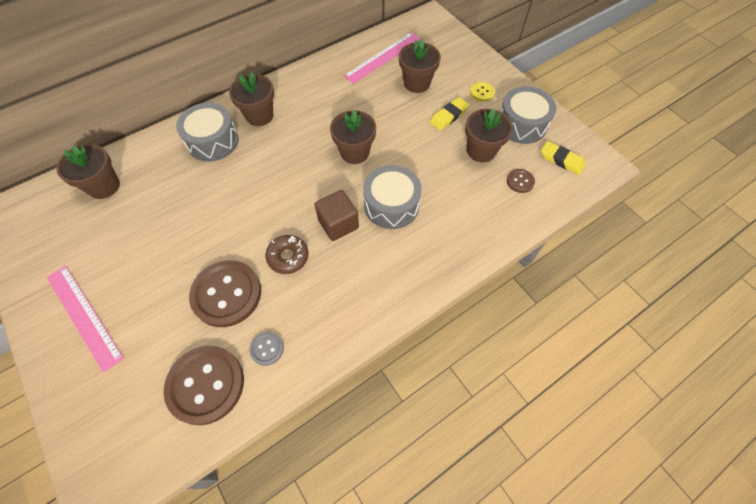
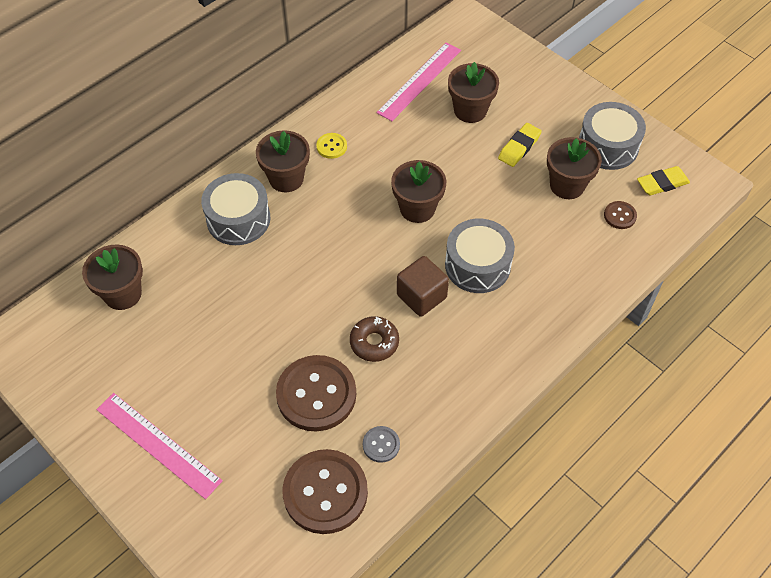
camera: 10 degrees left, 5 degrees down
(482, 92) = (552, 112): yellow button -> yellow button (331, 146)
(561, 160) = (662, 183): yellow eraser -> yellow eraser turned 45 degrees counterclockwise

